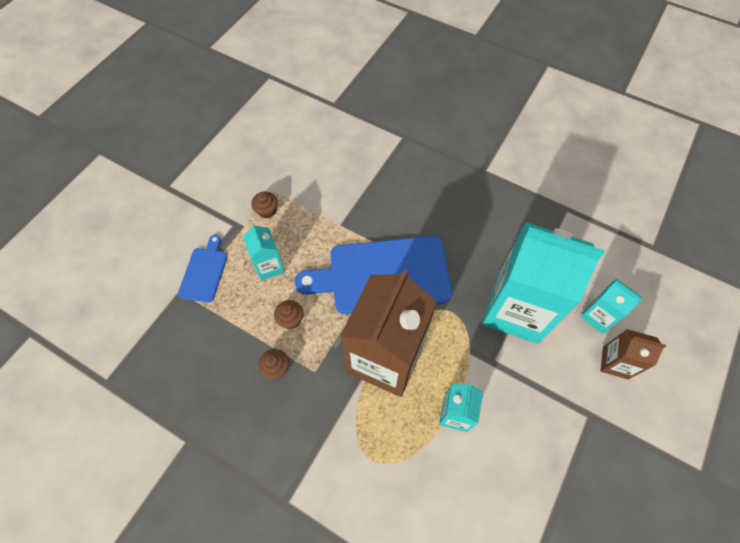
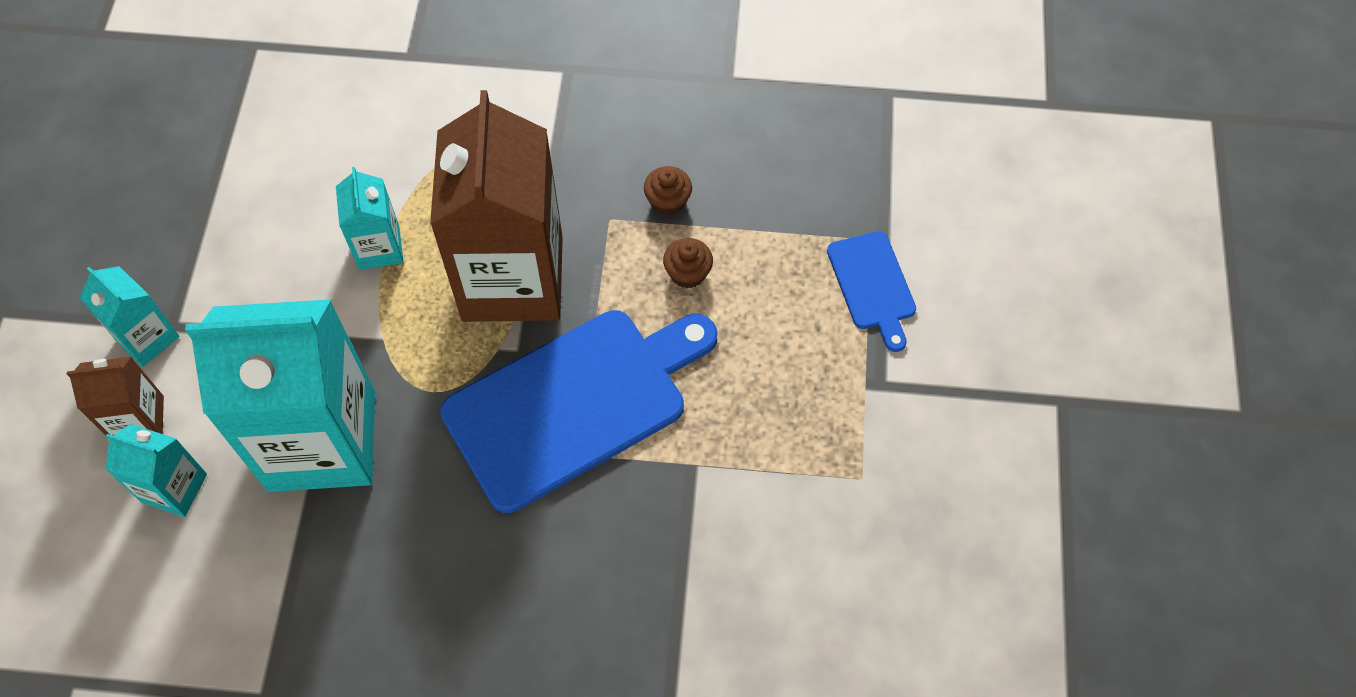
camera: 155 degrees right, 0 degrees up
(267, 210) = (845, 434): brown cupcake -> none
(269, 266) = (774, 338): turquoise carton -> turquoise carton (147, 338)

